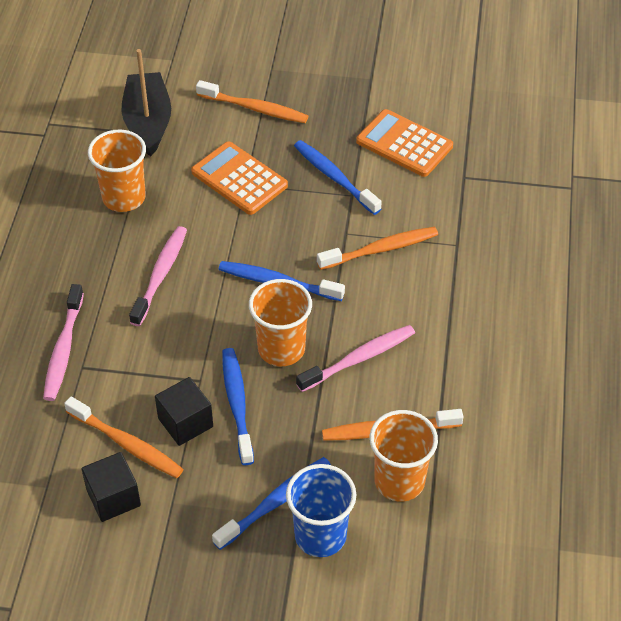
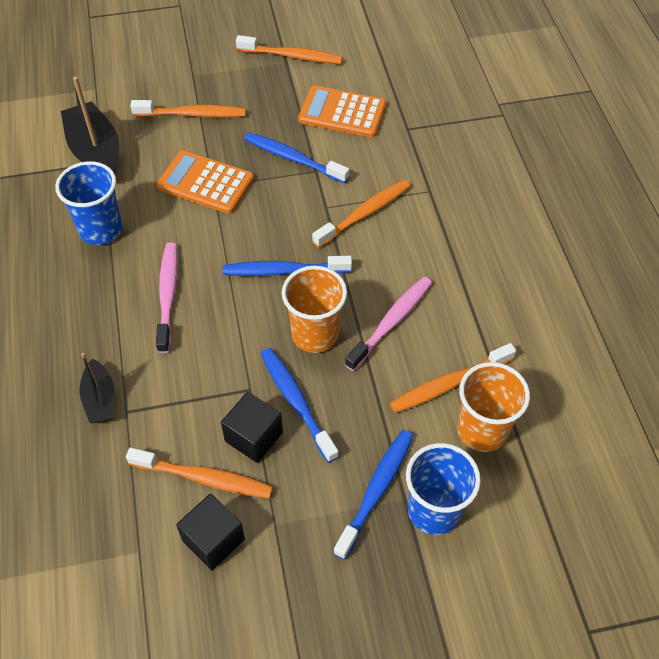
camera: 20 degrees left, 5 degrees up
(63, 349) = (100, 399): pink toothbrush -> black boat
(124, 198) = (101, 230): orange cup -> blue cup
(379, 73) = (292, 56): none -> orange toothbrush

